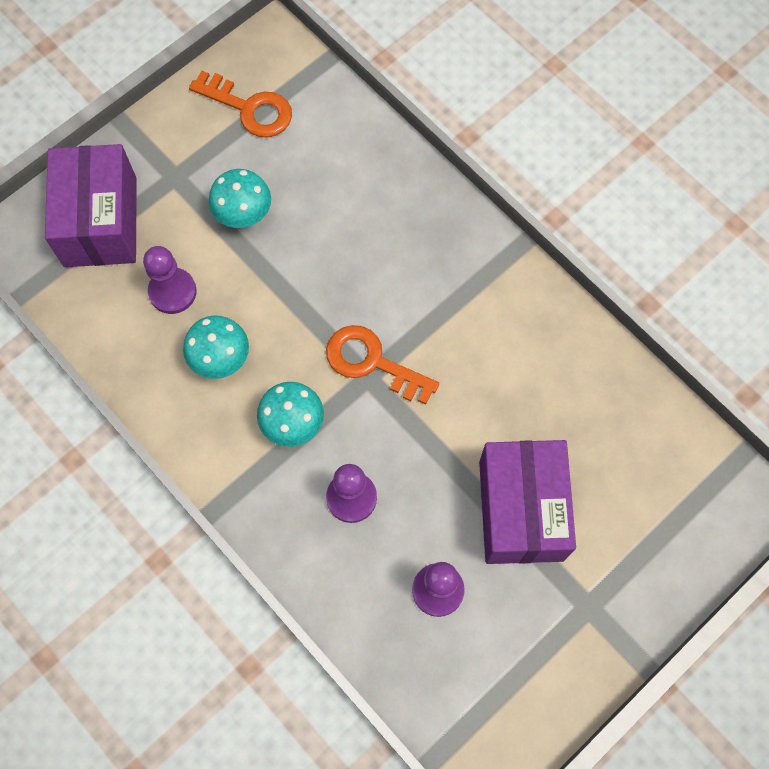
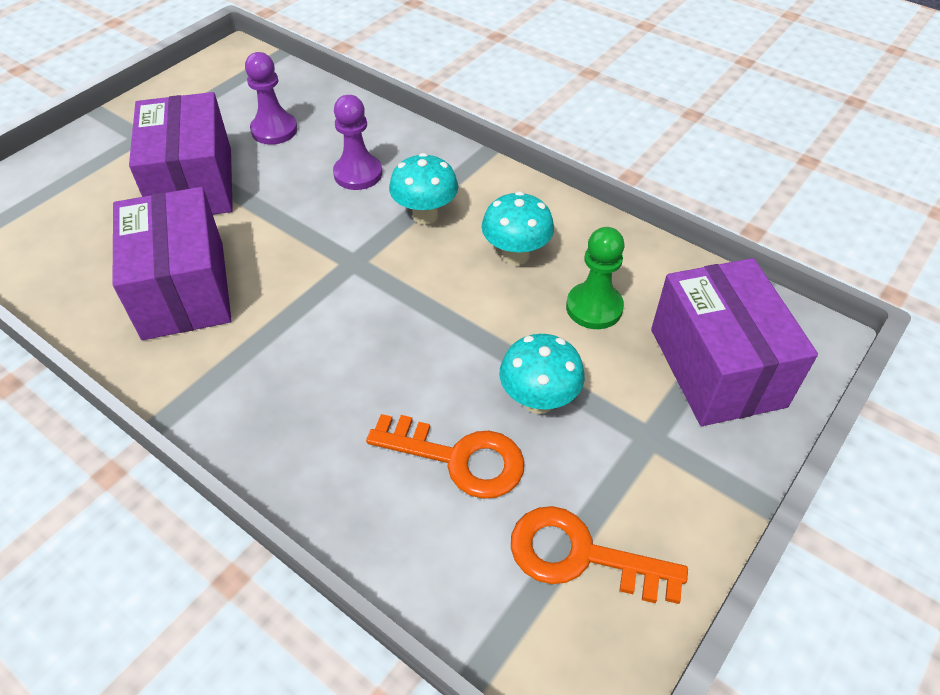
camera: 170 degrees right, 20 degrees down
(172, 292) = (594, 307): purple pawn -> green pawn
(372, 362) = (349, 274): orange key -> orange key (458, 458)
(517, 368) = (184, 289): none -> purple box

